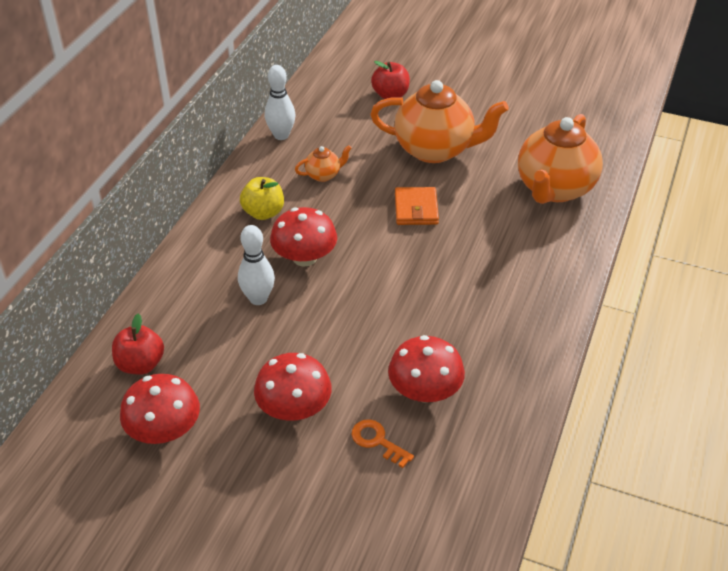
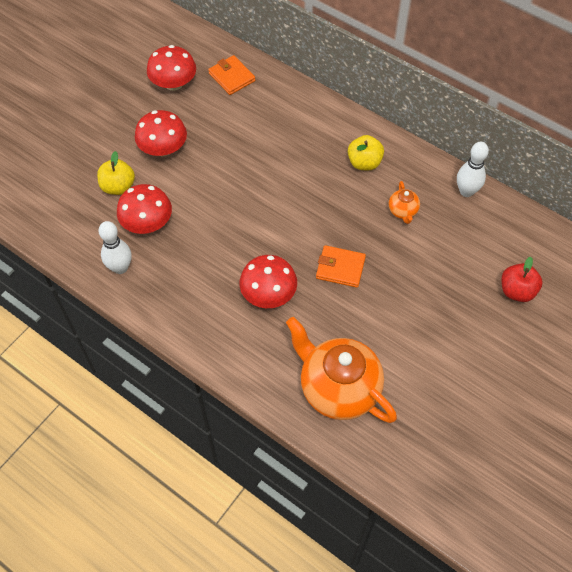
camera: 105 degrees right, 15 degrees up
(141, 364) = (231, 77): red apple -> orange wallet
(258, 299) = (270, 145): white bowling pin -> white bowling pin (120, 268)
(304, 257) = (304, 180): red mushroom -> red mushroom (268, 294)
(377, 441) = (118, 187): orange key -> yellow apple
(435, 150) = (420, 305): orange teapot -> none

